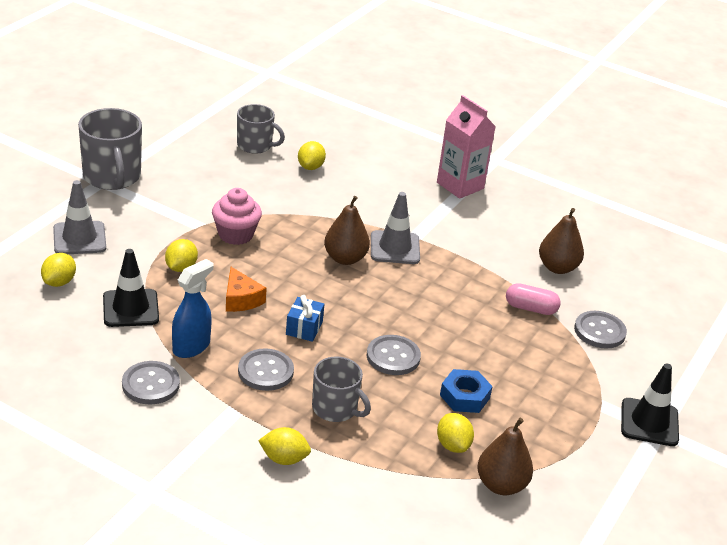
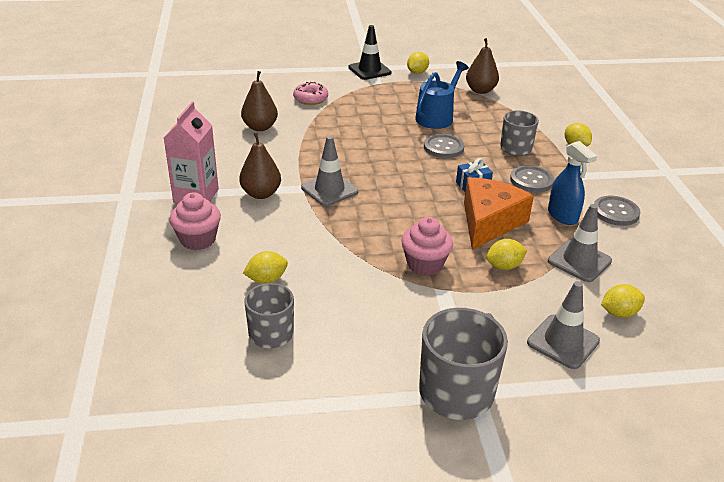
camera: 125 degrees left, 0 degrees up
(130, 308) = (579, 261): black traffic cone -> grey traffic cone
(191, 347) = (562, 216): blue spray bottle -> blue spray bottle turned 120 degrees counterclockwise
(241, 299) = (489, 222): orange cheese -> orange cheese, size x1.83
(345, 258) = (375, 203): brown pear -> brown pear (261, 193)
(395, 163) = (198, 239): none -> pink cupcake
(453, 445) = (478, 109): yellow lemon -> yellow lemon (417, 72)
(465, 396) = (437, 117): blue nut -> blue watering can
(530, 308) = (321, 123): pink capsule -> none
(599, 331) = (310, 99): grey button -> pink donut

